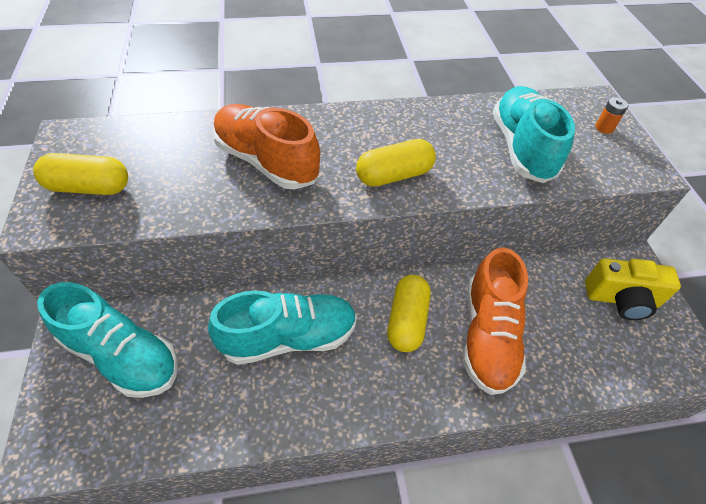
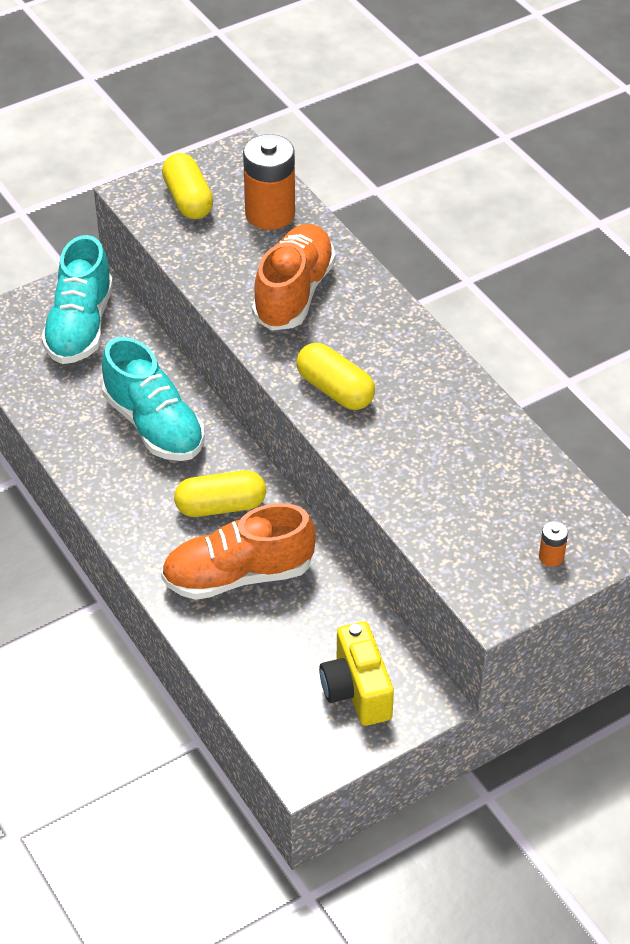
camera: 70 degrees right, 5 degrees down
(159, 143) = (270, 214): none -> orange battery
(522, 148) = (453, 484): turquoise shoe -> none

